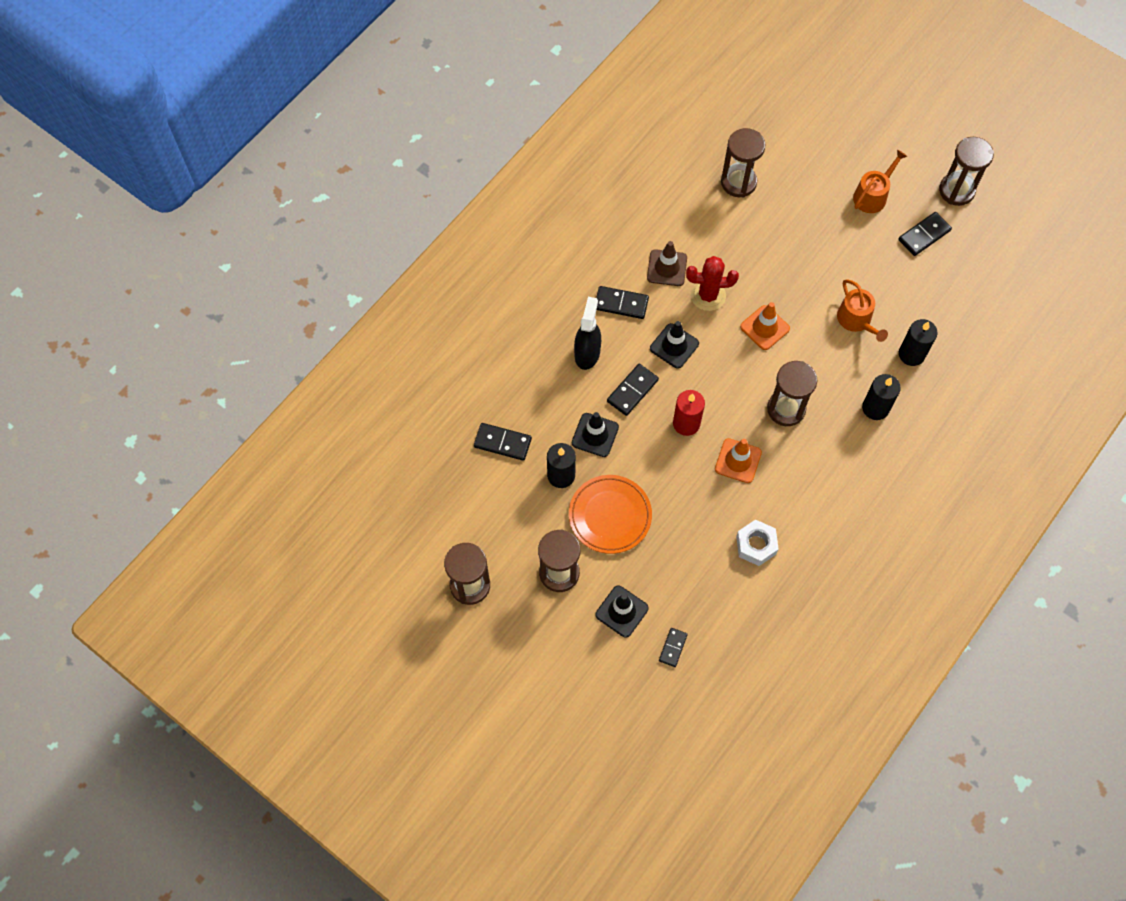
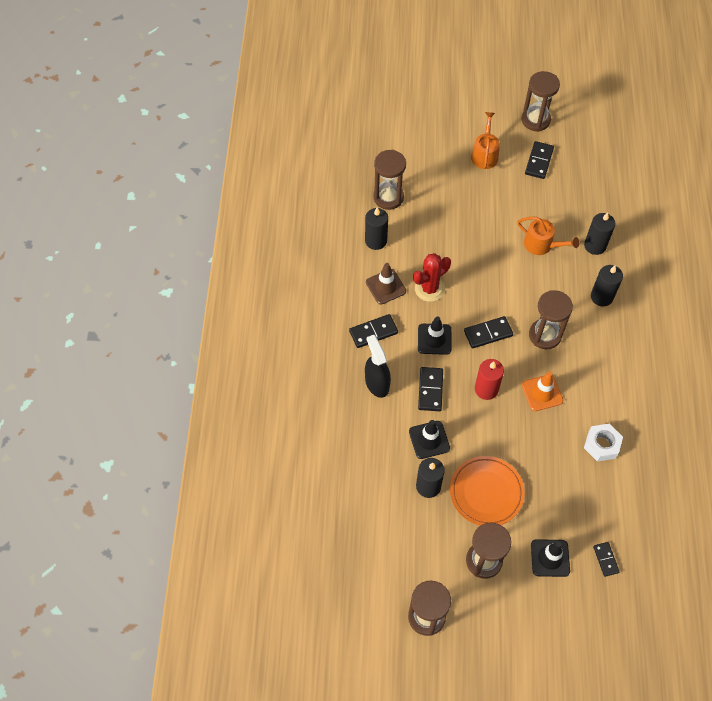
camera: 35 degrees left, 5 degrees down
(502, 443) = (366, 490): black domino -> black domino (488, 333)
(692, 218) = (376, 241): none -> black candle
(764, 328) = (486, 287): orange traffic cone -> none

